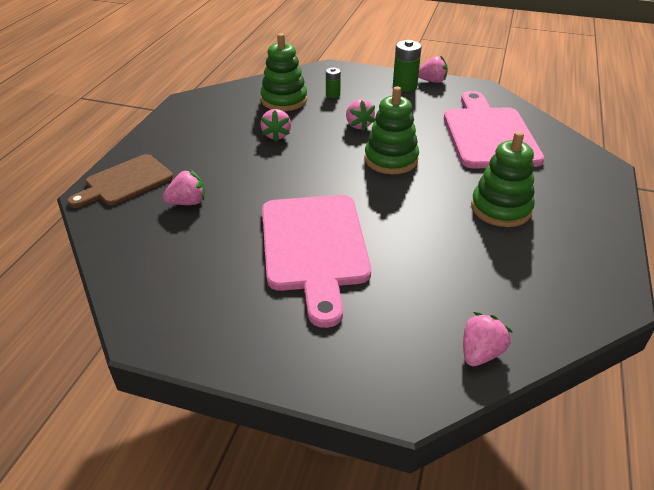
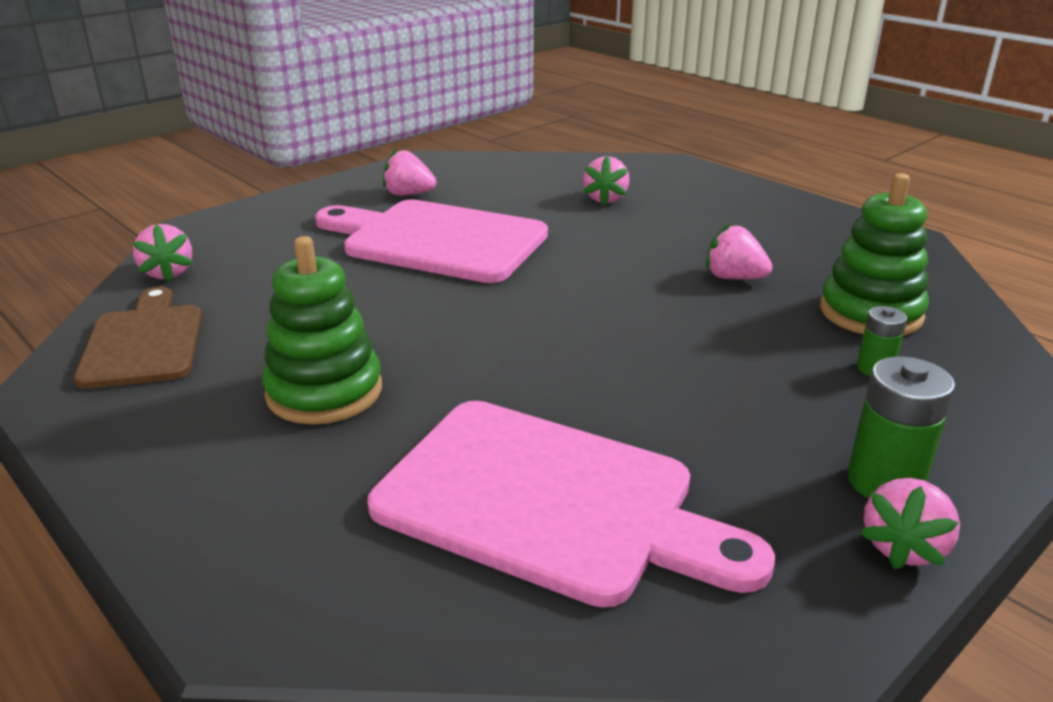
camera: 120 degrees right, 10 degrees down
(125, 182) = (683, 178): brown cutting board -> brown cutting board (144, 342)
(358, 125) = (716, 356): pink strawberry -> pink strawberry (408, 194)
(391, 159) = (568, 347): green stacking toy -> none

